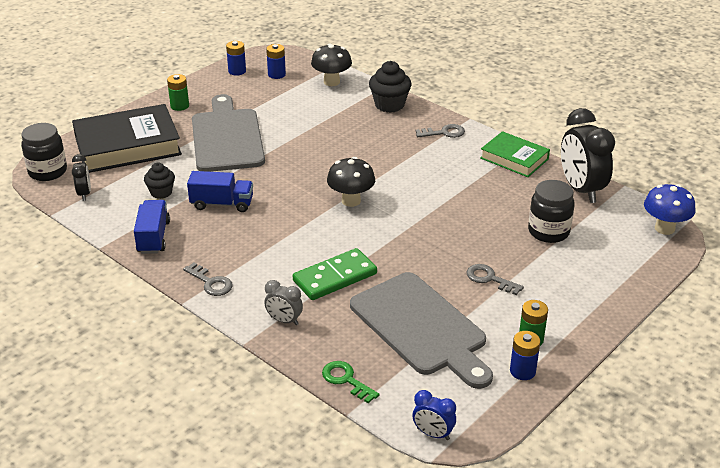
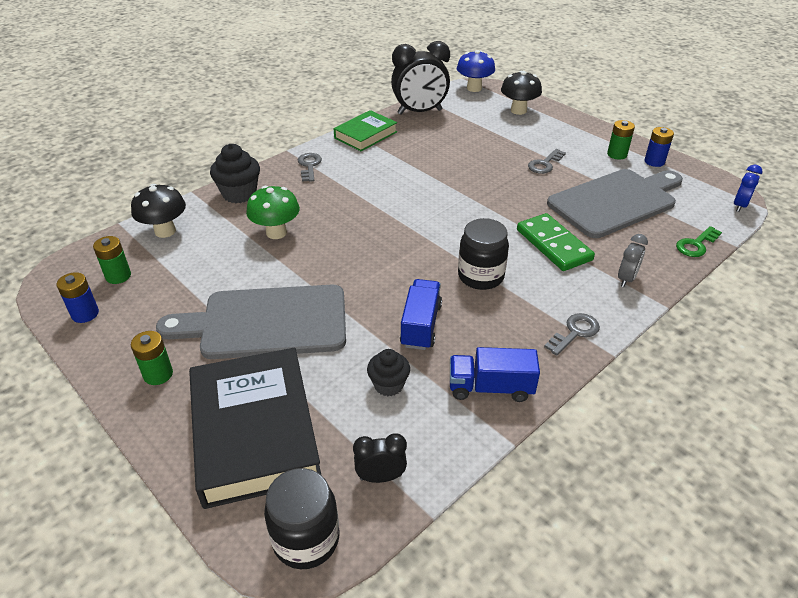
camera: 85 degrees left, 5 degrees up
(276, 74) = (118, 276): blue battery -> green battery
(336, 128) = (276, 233): none -> green mushroom
(351, 201) = (424, 229): black mushroom -> black mushroom (518, 110)
(548, 232) = (478, 132): black jar -> black jar (480, 276)

